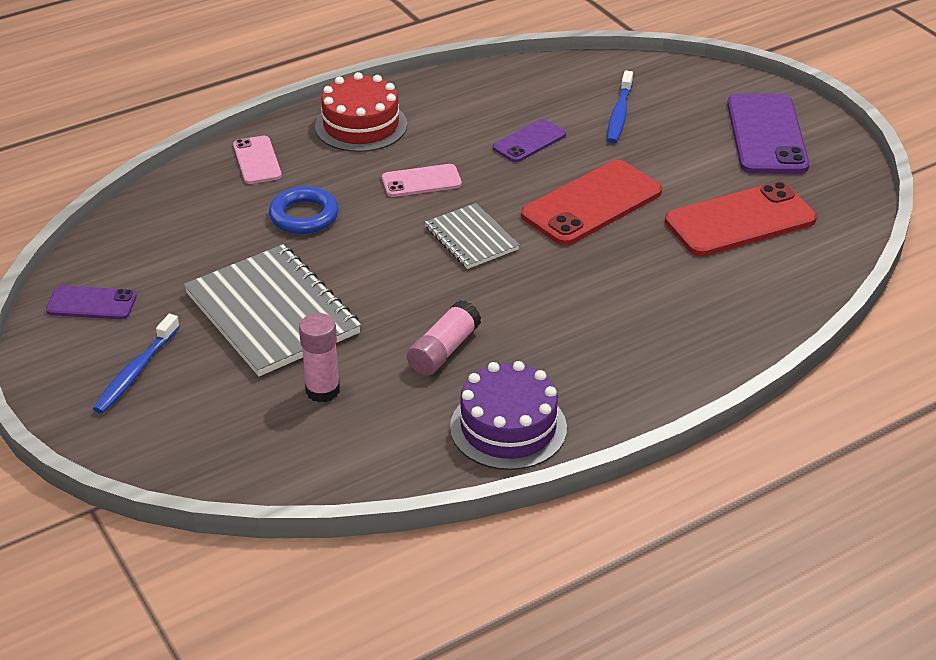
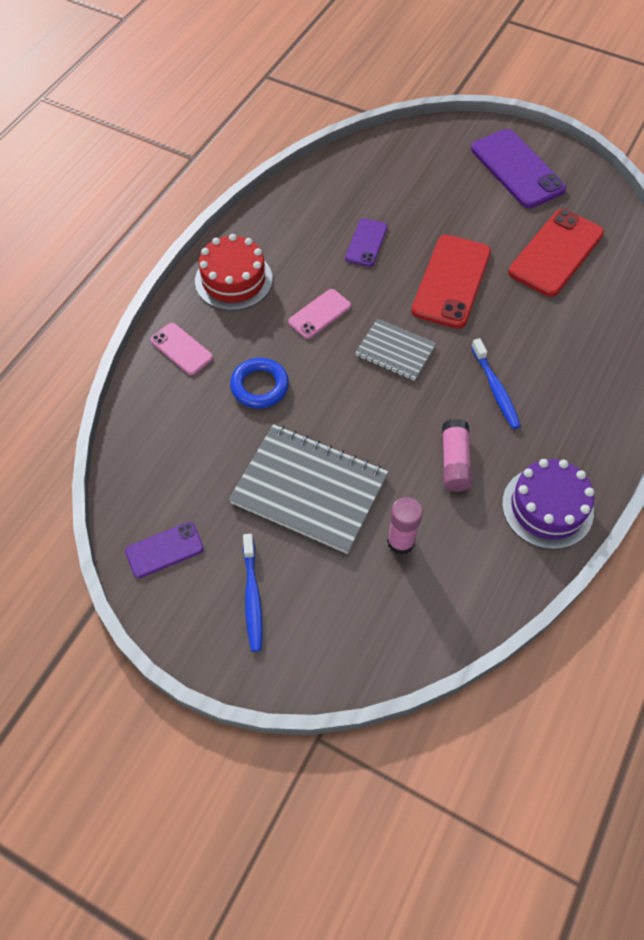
camera: 30 degrees left, 20 degrees up
(619, 114) = (408, 191): blue toothbrush -> blue toothbrush (495, 388)

